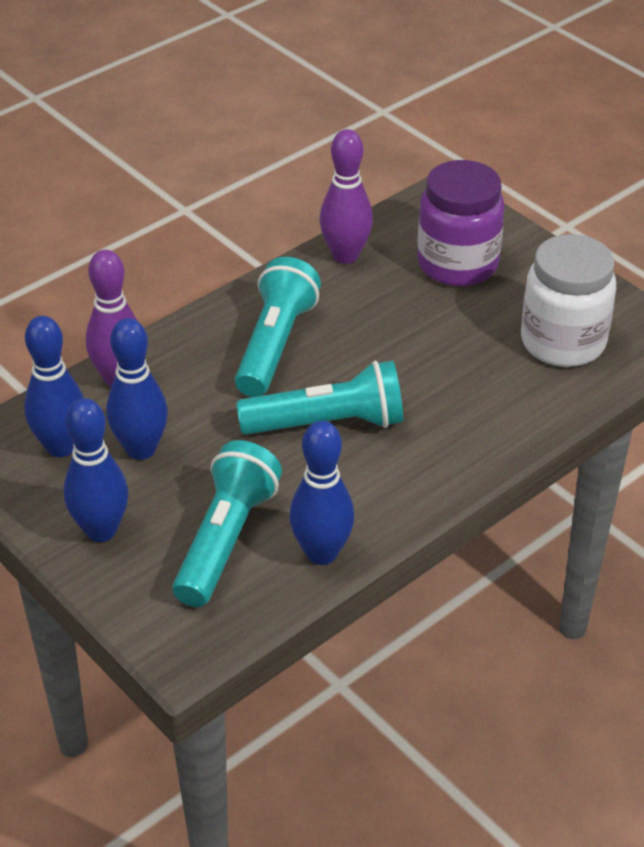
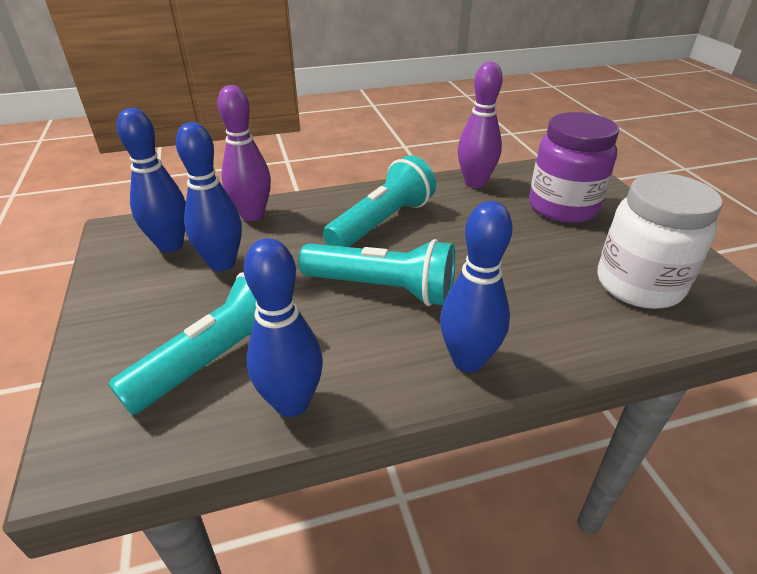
camera: 25 degrees right, 5 degrees down
(101, 530) = (133, 314): blue bowling pin -> blue bowling pin (468, 360)

